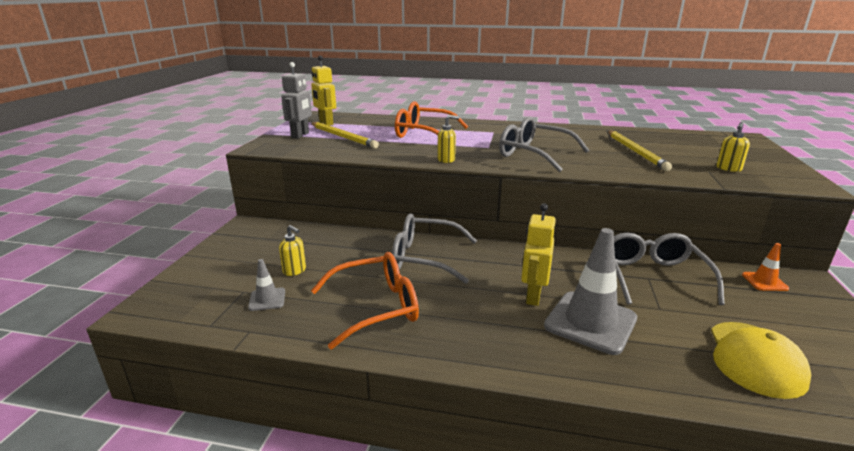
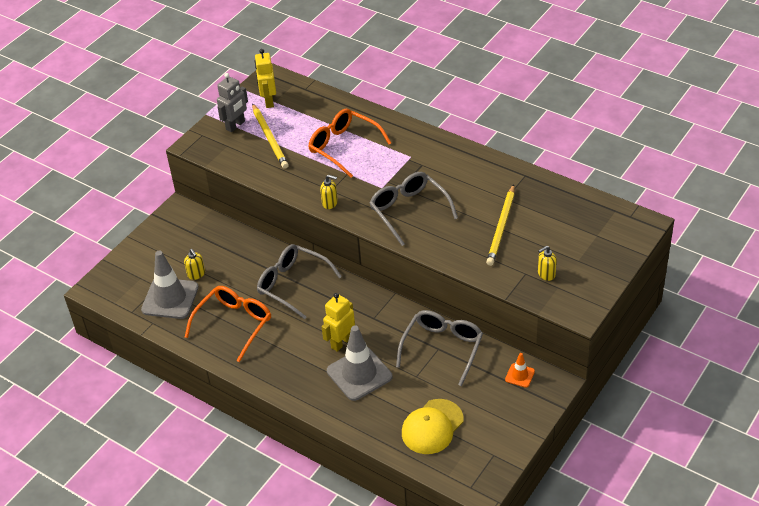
camera: 25 degrees right, 20 degrees up
(267, 299) = (170, 298): grey traffic cone -> grey traffic cone, size x2.10
(376, 307) = (234, 324): orange glasses -> orange glasses turned 60 degrees counterclockwise

